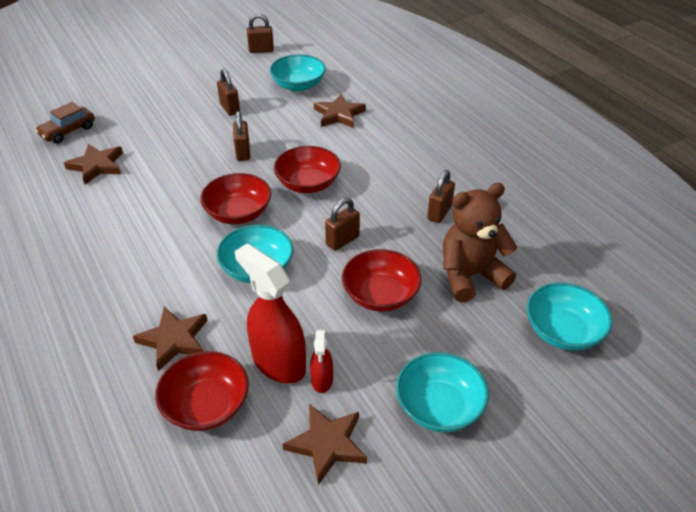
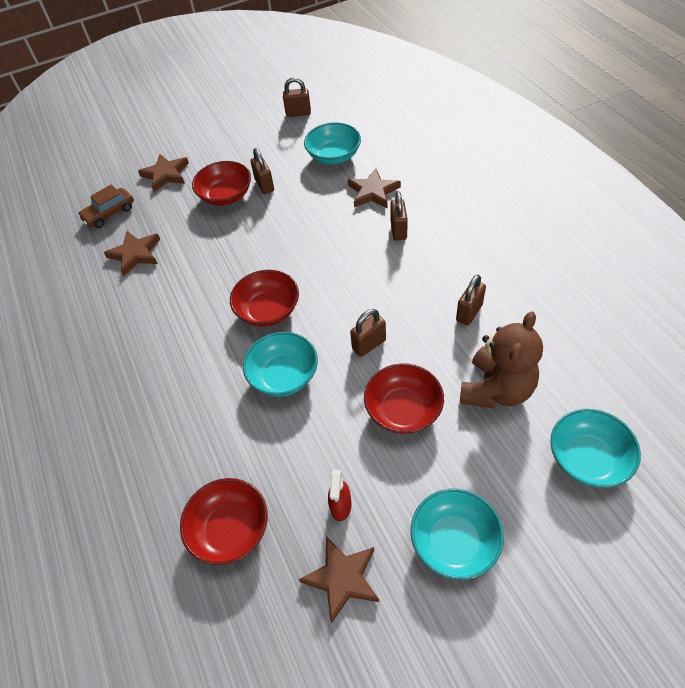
camera: 10 degrees right, 10 degrees up
(174, 340) = (202, 455): brown star -> brown star (166, 174)
(243, 152) = (275, 238): brown padlock -> brown padlock (398, 230)
(278, 362) = (299, 484): red spray bottle -> none
(308, 183) = (338, 276): red bowl -> red bowl (226, 196)
(470, 276) = (496, 389): brown teddy bear -> brown teddy bear turned 135 degrees clockwise

